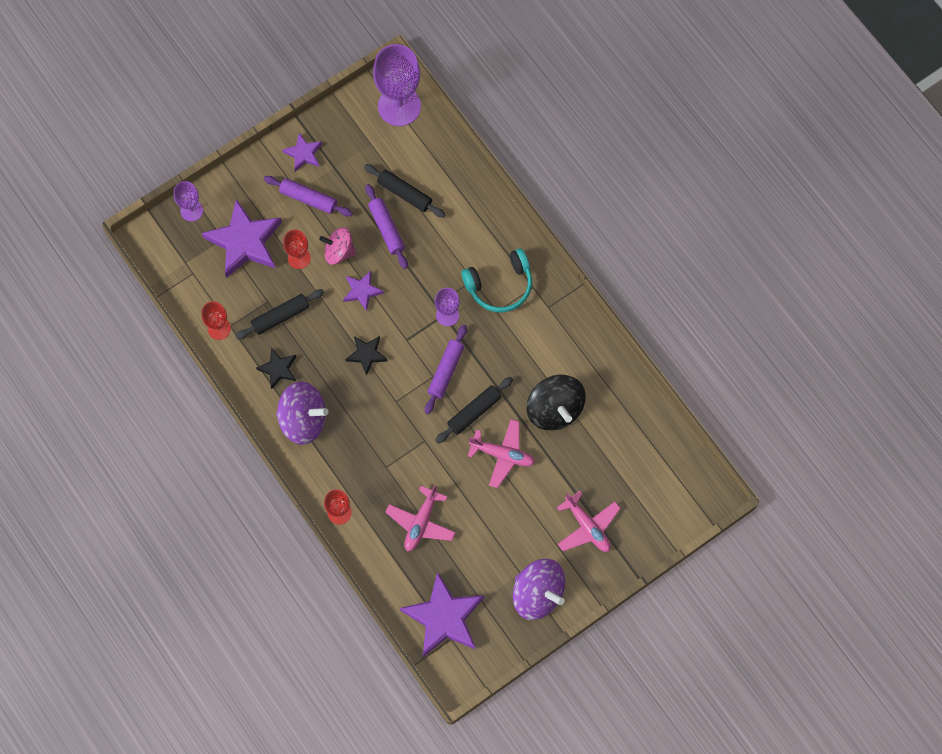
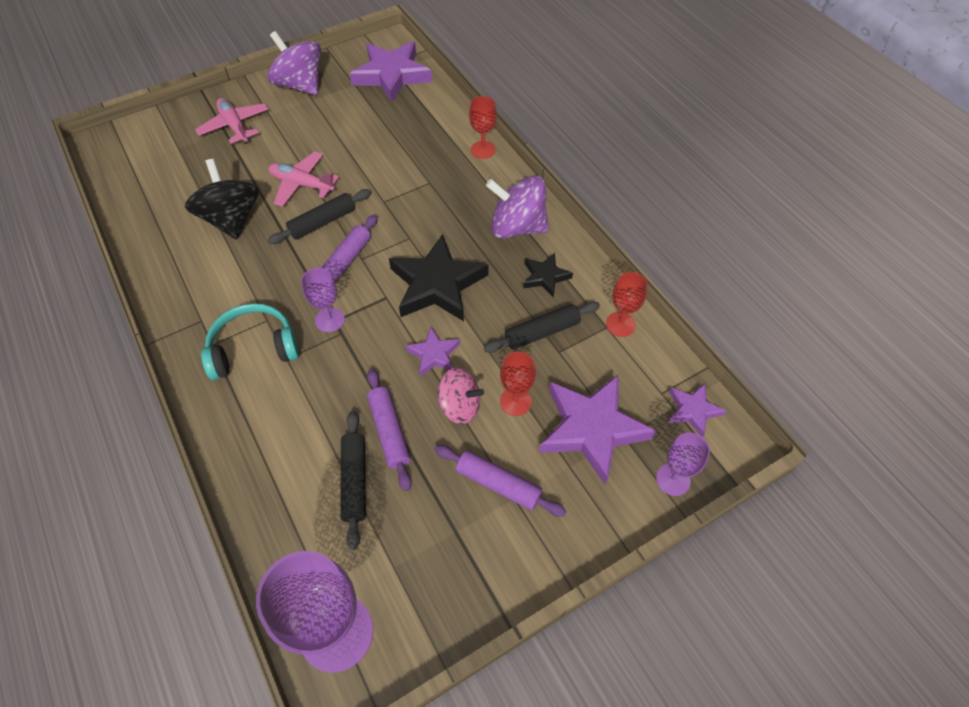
camera: 175 degrees left, 15 degrees down
(303, 154) = (502, 558): purple star -> purple star (692, 410)
(366, 354) = (437, 284): black star -> black star, size x1.95
(404, 193) = (355, 481): black rolling pin -> black rolling pin turned 45 degrees clockwise
(421, 522) = (400, 138): pink plane -> none

